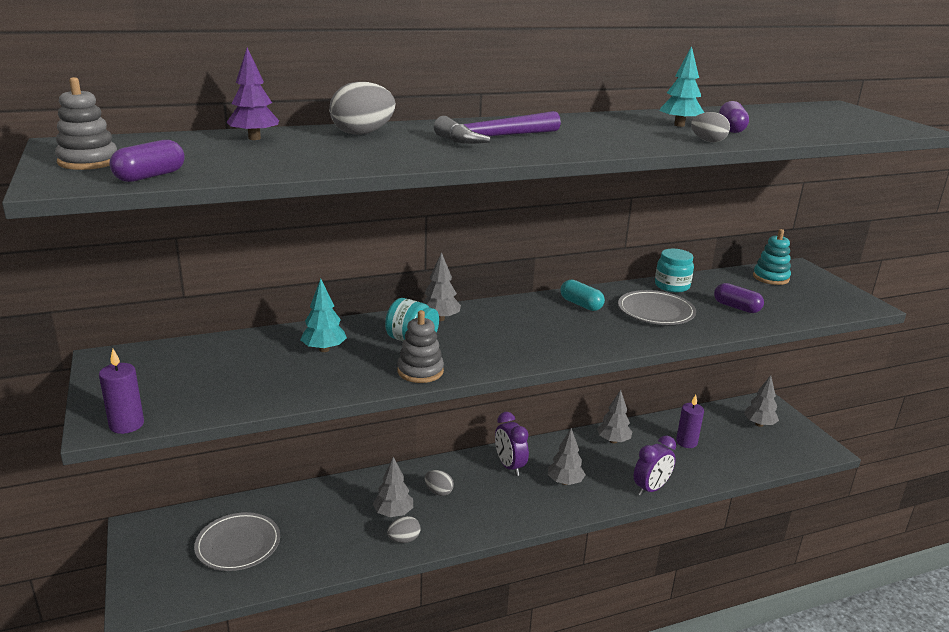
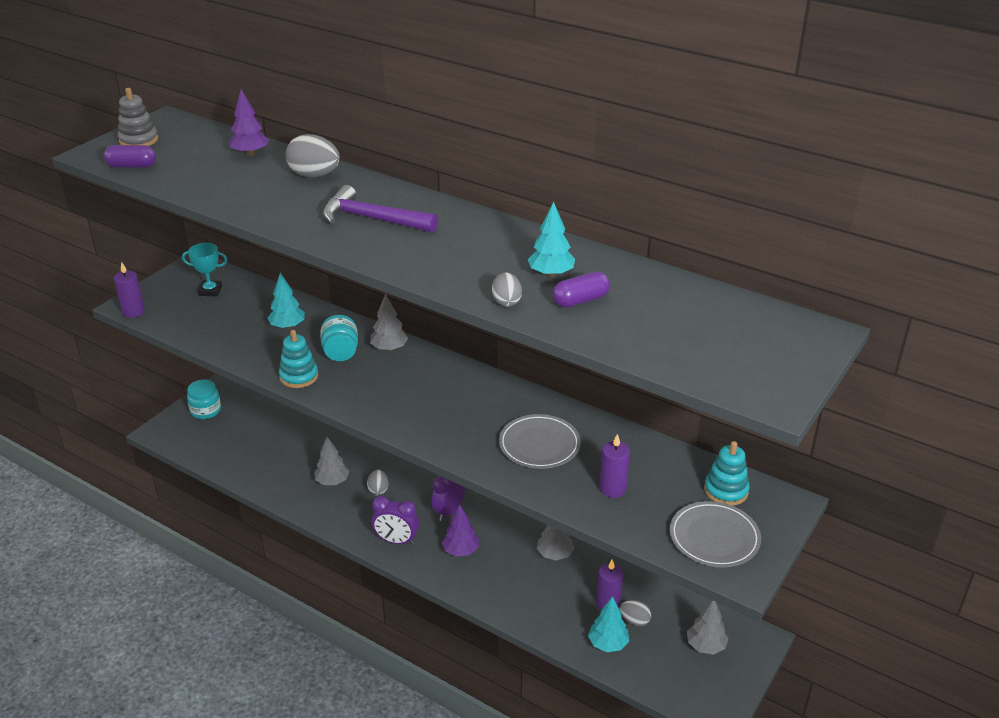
camera: 55 degrees right, 10 degrees up
(179, 366) = (210, 291): none -> turquoise trophy
(238, 545) = (239, 434): grey plate -> grey plate (714, 537)
(404, 539) = (309, 501): grey egg -> grey egg (634, 621)
(420, 371) = (299, 376): grey stacking toy -> turquoise stacking toy
(565, 482) = (460, 551): grey tree -> purple tree
(581, 304) = (501, 401): turquoise capsule -> none
(651, 489) = (505, 606): purple clock -> purple clock (396, 541)
(672, 286) = (612, 435): turquoise jar -> turquoise jar (206, 411)
(728, 461) = (608, 644): none -> turquoise tree
(736, 307) = (612, 489): purple capsule -> purple candle

